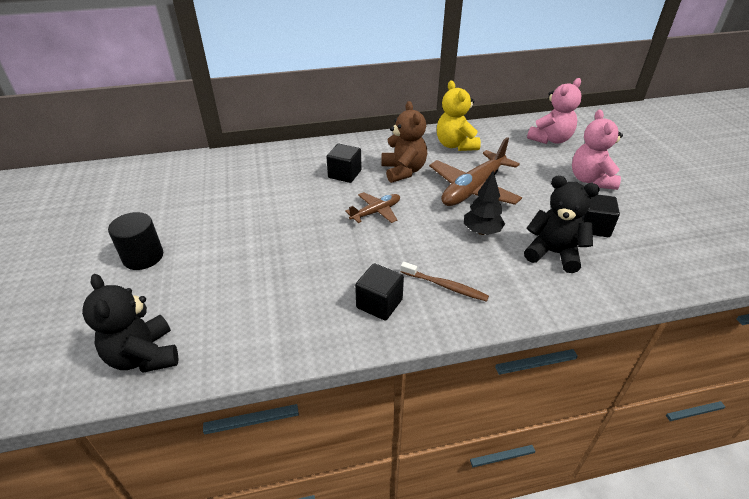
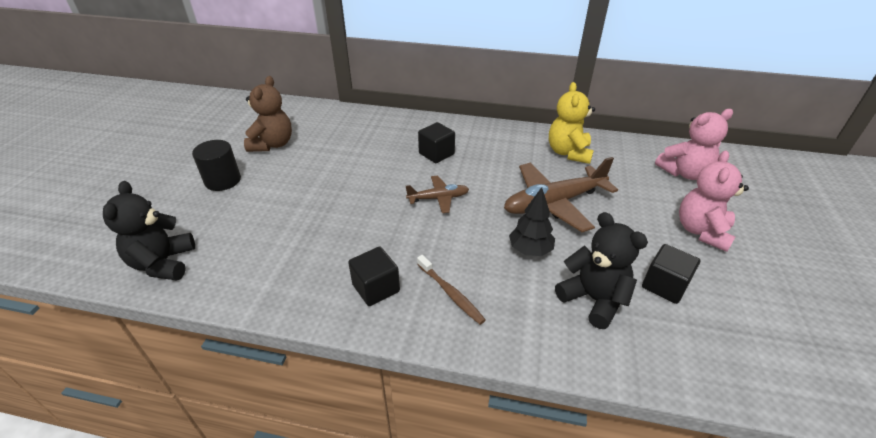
camera: 25 degrees right, 0 degrees up
(403, 171) = (495, 165): brown teddy bear -> brown teddy bear (272, 144)

